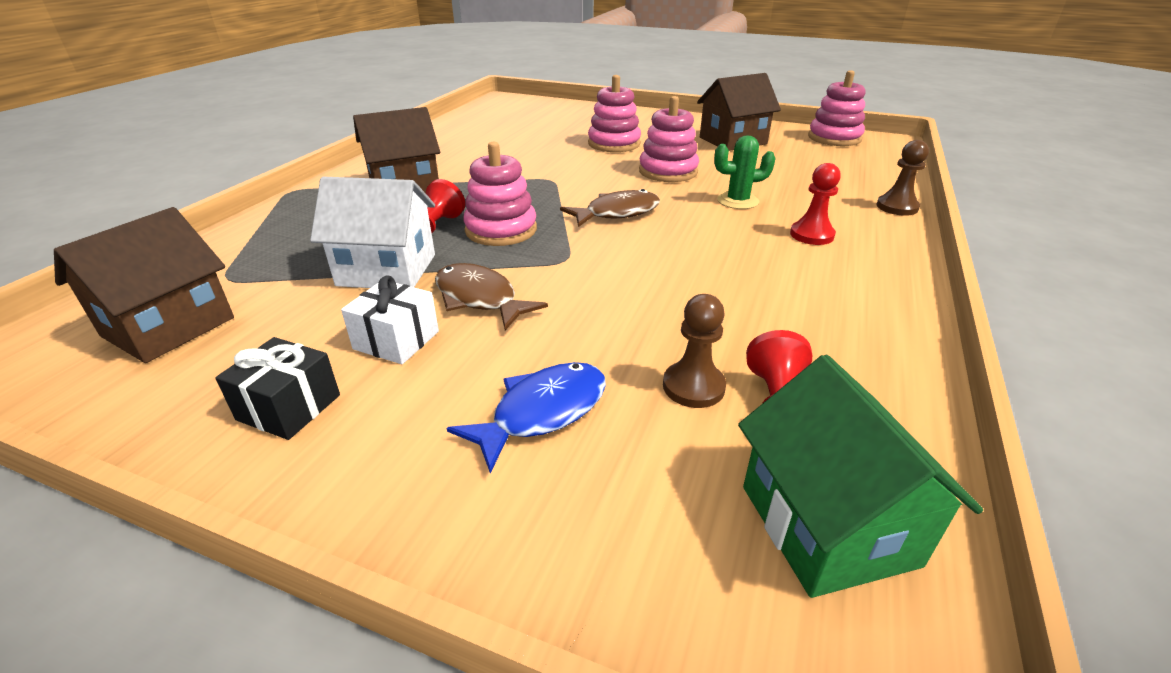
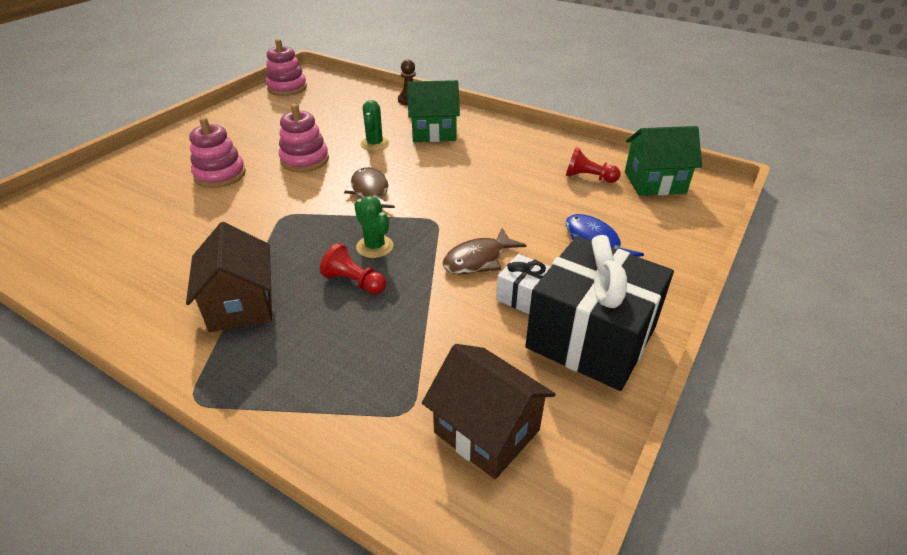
camera: 80 degrees left, 5 degrees up
(289, 407) = (591, 337): black gift -> black gift, size x2.23
(387, 270) = (423, 306): white house -> none
(501, 230) = (375, 246): pink stacking toy -> green cactus
(693, 387) = (575, 196): brown pawn -> none
(733, 141) = (260, 123): brown house -> none
(811, 235) = (433, 132): red pawn -> green house

